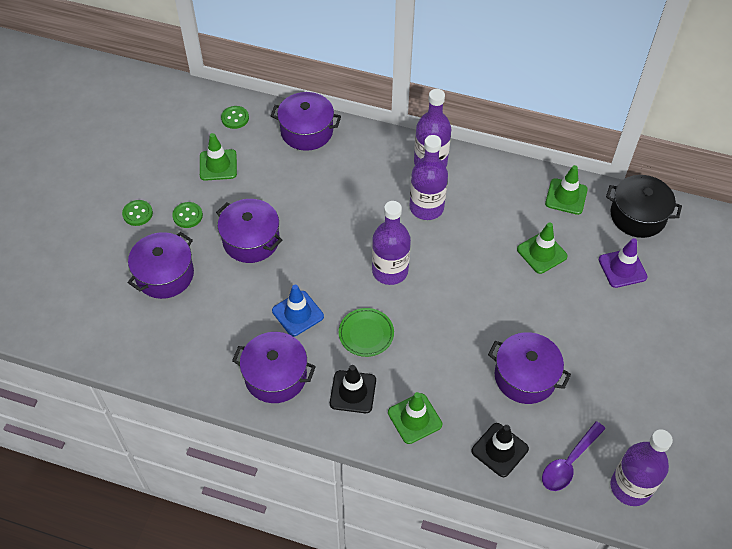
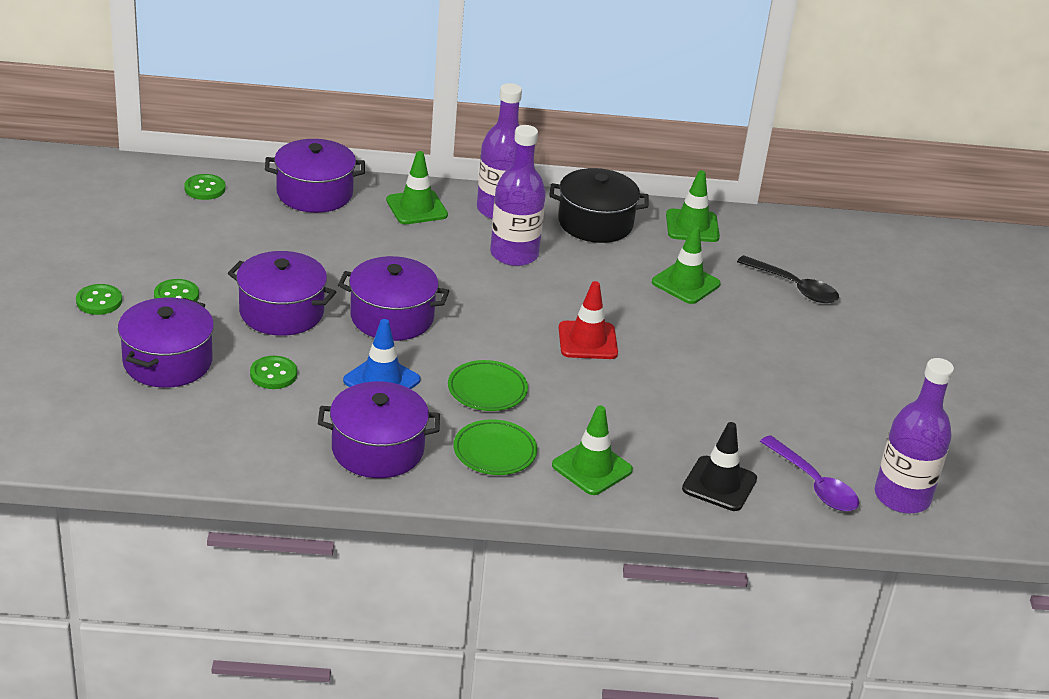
camera: 20 degrees left, 20 degrees down
(218, 165) = (200, 239): green traffic cone -> green traffic cone (416, 208)
(228, 297) = (273, 374): none -> green button
(353, 392) = (494, 452): black traffic cone -> green plate
(390, 271) = (492, 322): purple bottle -> none
(451, 298) = (587, 341): none -> red traffic cone
(525, 376) = (719, 407): purple pot -> purple pot (392, 317)
(569, 462) = (814, 484): purple spoon -> purple spoon turned 60 degrees counterclockwise
(622, 268) = (794, 287): purple traffic cone -> black spoon
(638, 216) = (790, 236): black pot -> black pot (595, 223)

